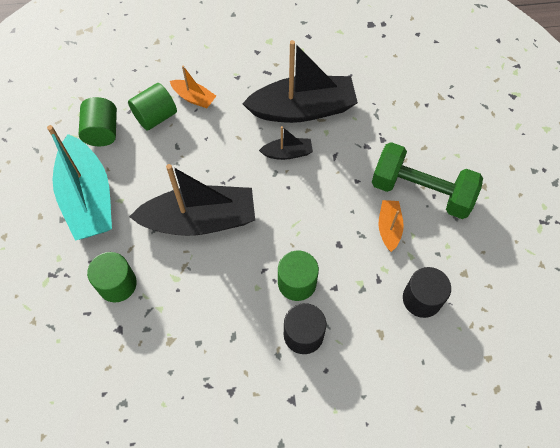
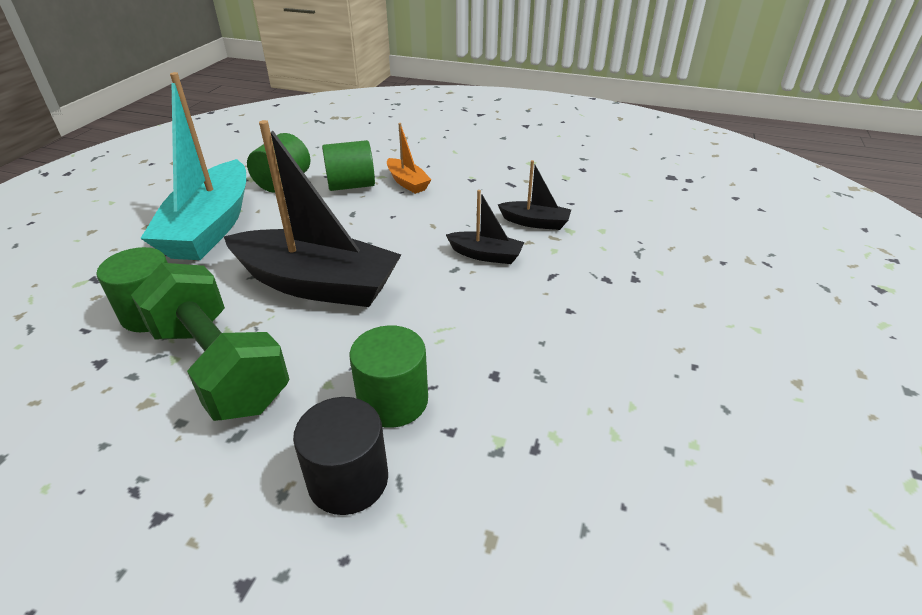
camera: 25 degrees right, 25 degrees down
(303, 109) = (535, 222): black boat -> black boat, size x0.46
(389, 228) = (593, 382): orange boat -> none
(421, 191) = (673, 354): green dumbbell -> green dumbbell (220, 367)
(422, 299) = (605, 512): black cylinder -> none

